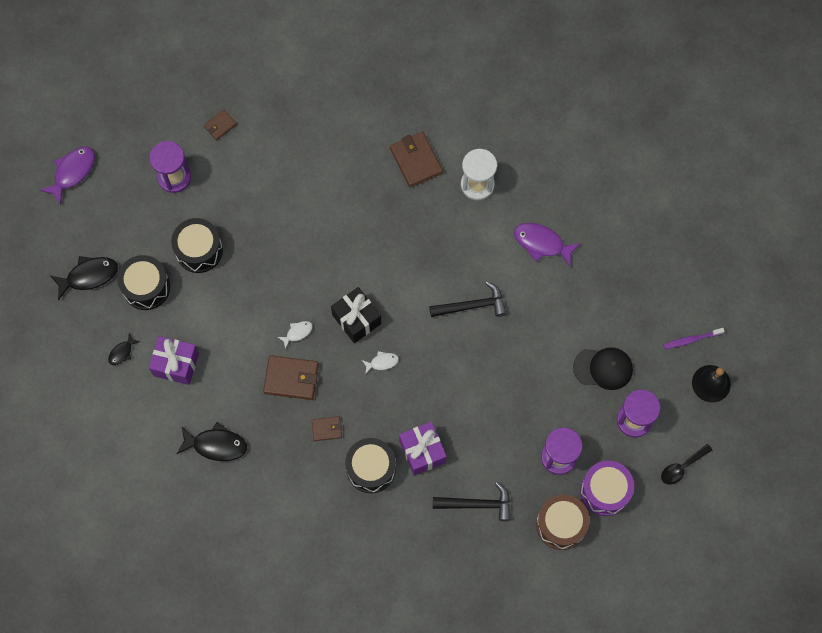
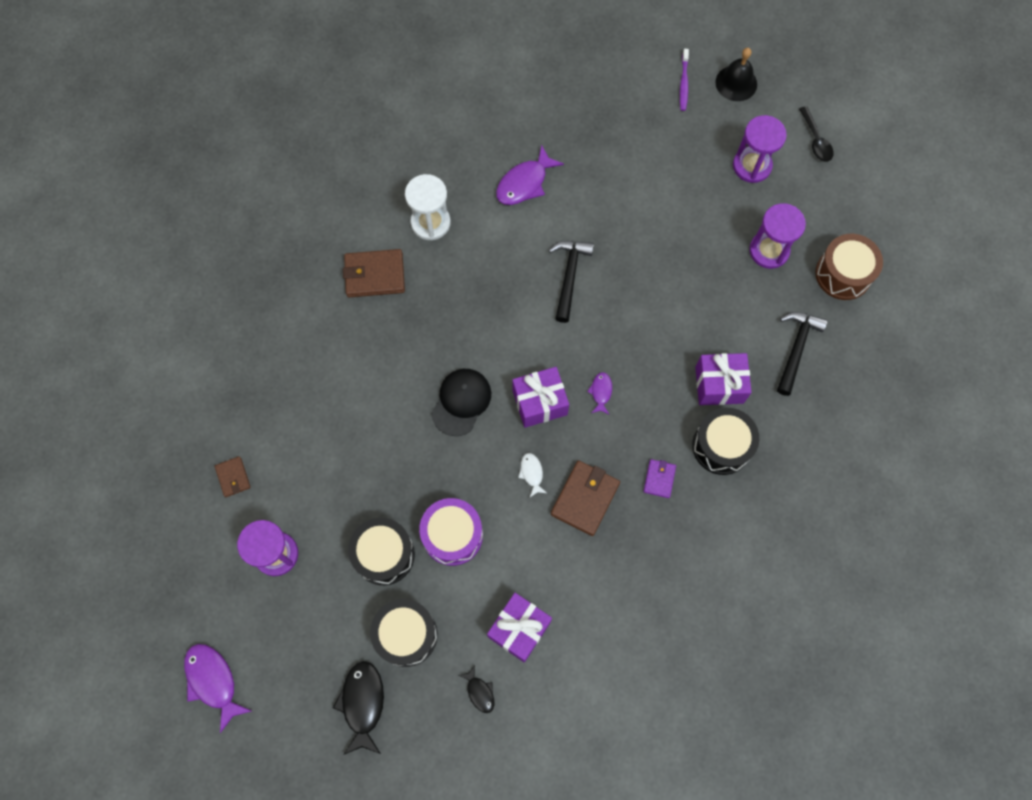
camera: 70 degrees left, 0 degrees up
(216, 445) = (637, 613): black fish -> none
(326, 429) = (659, 479): brown wallet -> purple wallet
(356, 319) = (539, 402): black gift -> purple gift
(382, 362) = (601, 392): white fish -> purple fish
(603, 368) = (686, 174): black cap -> black cap (461, 402)
(605, 491) = (819, 219): purple drum -> purple drum (452, 535)

